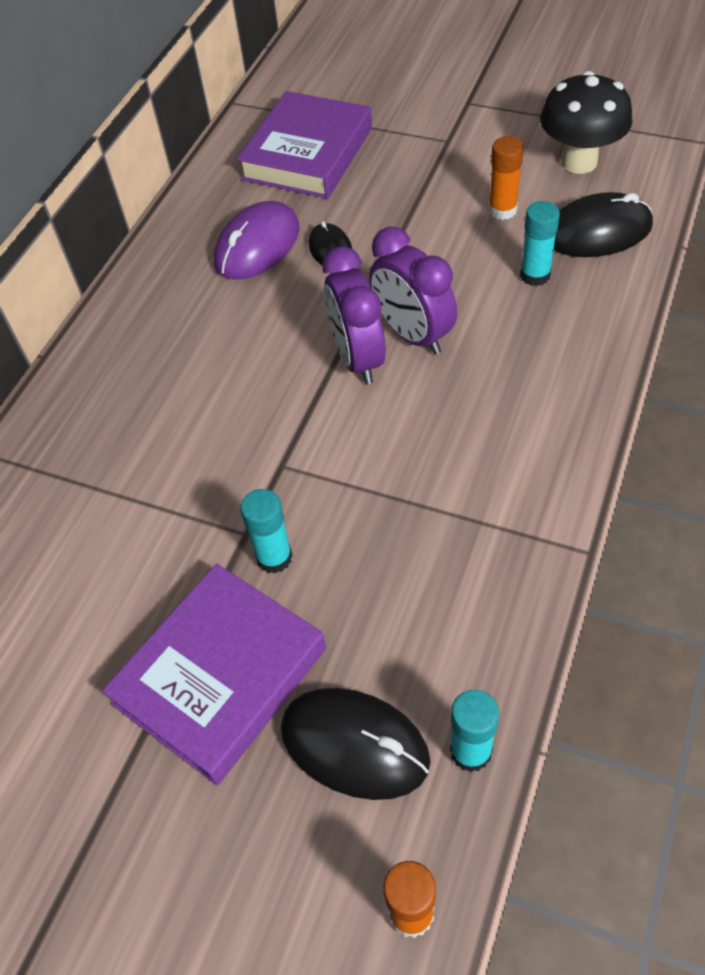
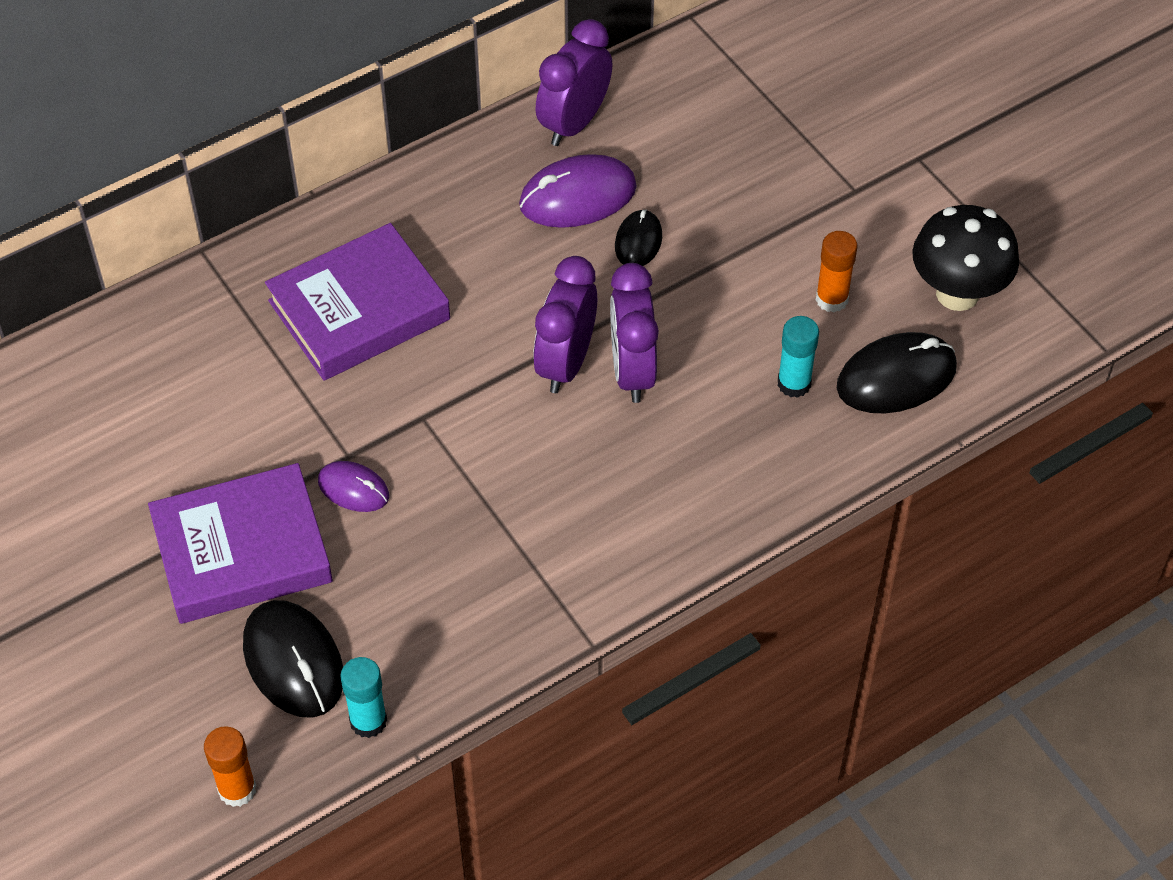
camera: 30 degrees right, 0 degrees up
(210, 203) = (574, 123): none -> purple clock
(274, 557) = (353, 489): turquoise glue stick -> purple mouse
(308, 154) = (710, 123): purple book -> purple book (359, 310)
(598, 232) = (896, 378): black mouse -> black mouse turned 45 degrees counterclockwise

